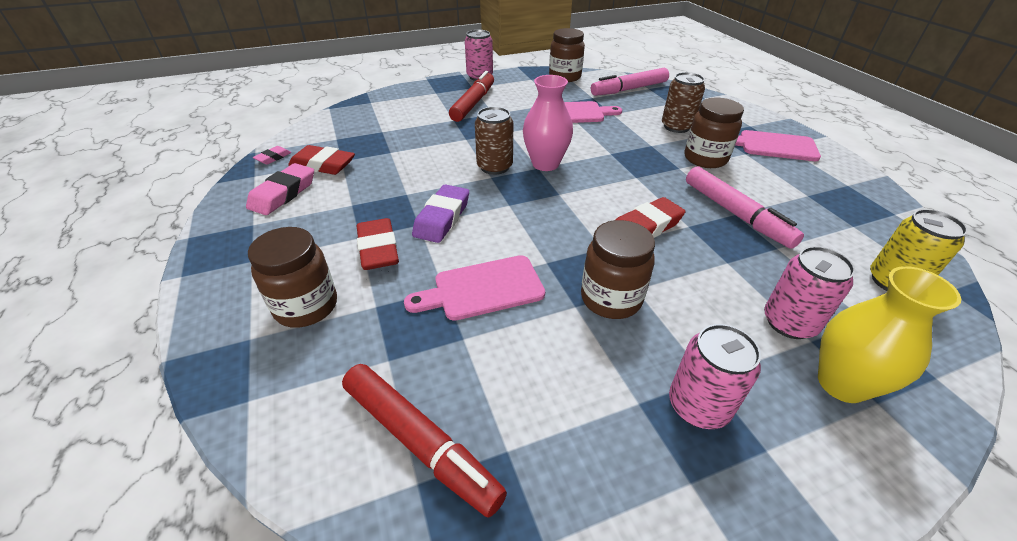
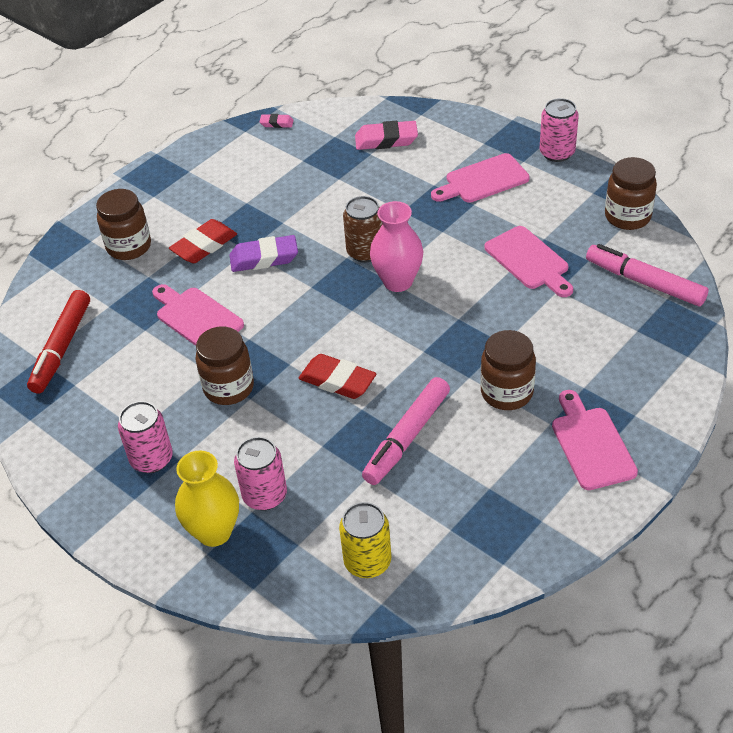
camera: 65 degrees right, 5 degrees up
(283, 194) = (233, 161): pink eraser -> pink eraser (386, 140)
(323, 165) = (287, 155): red eraser -> none
(473, 103) = (483, 180): red marker -> pink cutting board
(676, 127) = (569, 351): brown can -> none

